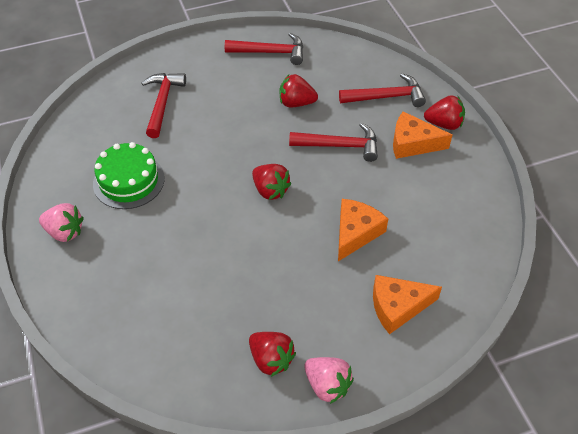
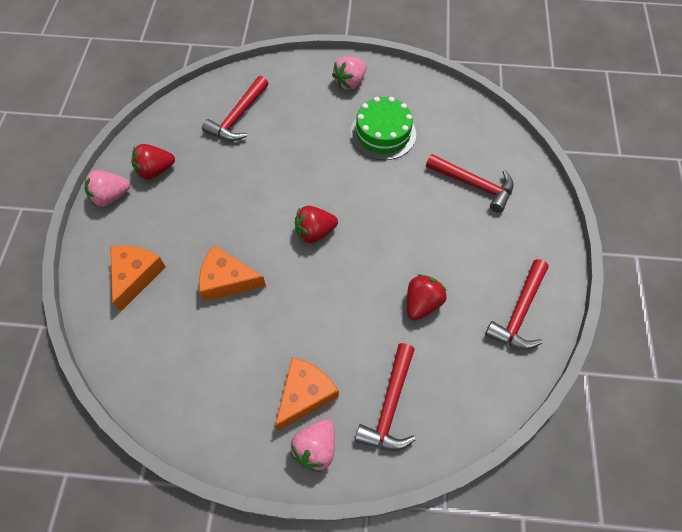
camera: 115 degrees right, 10 degrees up
(340, 145) = (339, 318): red hammer -> red hammer (238, 117)
(355, 233) = (227, 280): orange cheese -> orange cheese turned 135 degrees clockwise
(444, 124) = (315, 448): red strawberry -> pink strawberry

